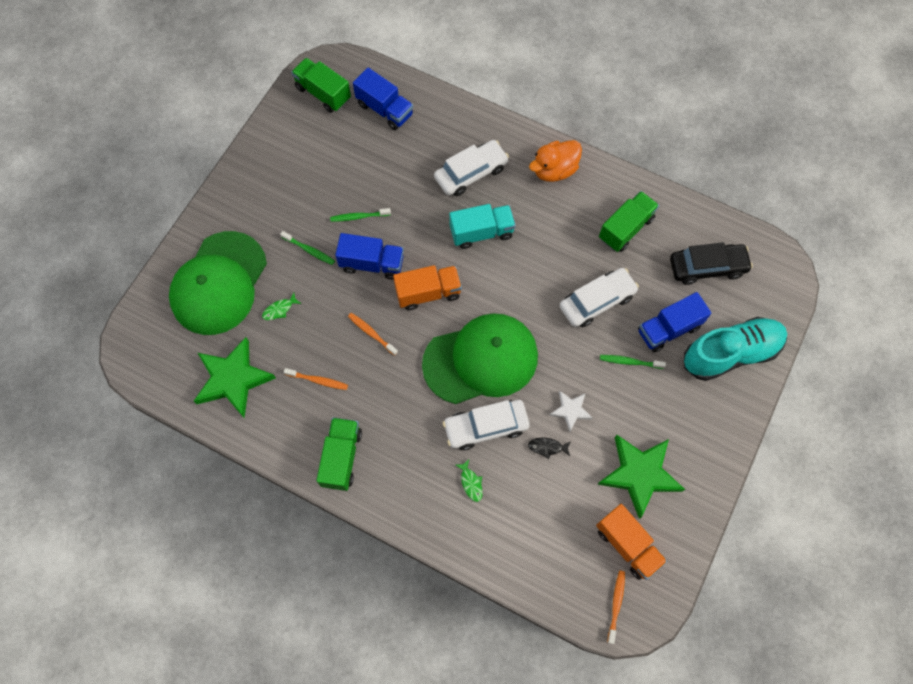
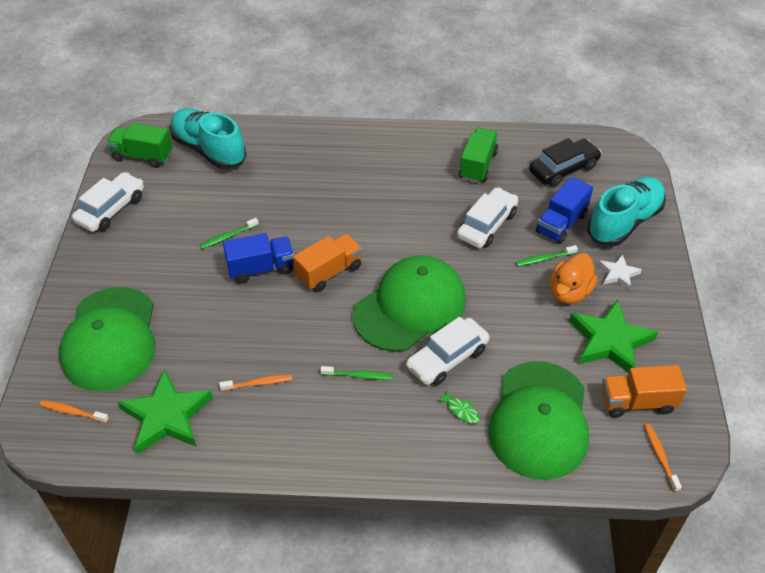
camera: 25 degrees left, 20 degrees down
(279, 309) = (186, 338): green fish -> none
(309, 250) = (192, 279): green toothbrush -> green toothbrush (358, 376)
(341, 457) = (319, 441): green truck -> none
(371, 333) = (291, 324): orange toothbrush -> orange toothbrush (72, 412)
(385, 109) = (209, 150): blue truck -> turquoise shoe
(471, 173) = (316, 170): white car -> white car (111, 209)
(481, 232) = (352, 210): turquoise truck -> none
(532, 522) = (539, 420): none -> green cap
(547, 447) = (514, 352): black fish -> none
(554, 170) = (390, 145): orange duck -> orange duck (569, 292)
(570, 410) = (517, 315): white star -> white star (618, 274)
(627, 545) = (637, 402): orange truck -> orange truck turned 150 degrees clockwise

